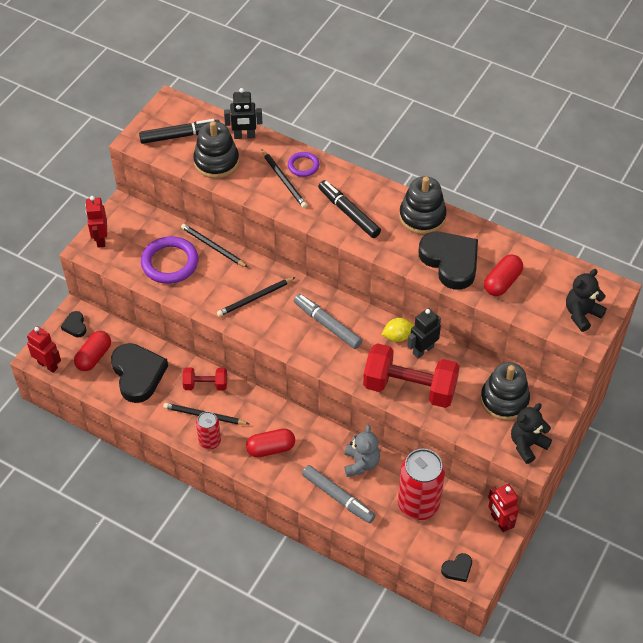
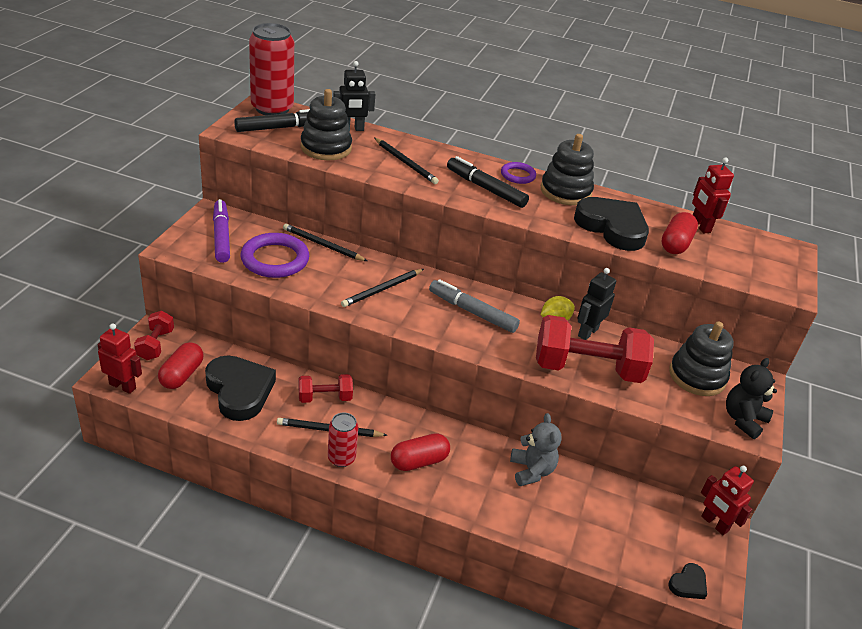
camera: 15 degrees left, 15 degrees down
(75, 326) = (155, 345): black heart -> red dumbbell
(100, 239) = (188, 240): red robot -> red robot (700, 226)
(128, 235) = (221, 236): none -> purple marker
(303, 166) = (423, 152): purple ring -> purple ring (518, 175)
(338, 497) = (515, 511): grey marker -> none
(418, 504) = (613, 511): red can -> red can (272, 108)
(581, 314) = (773, 270): black teddy bear -> none

